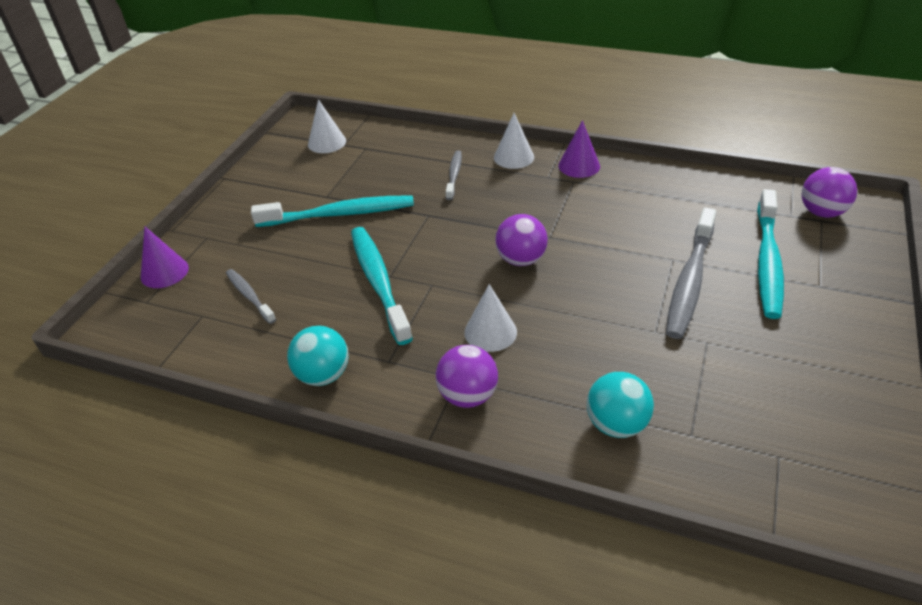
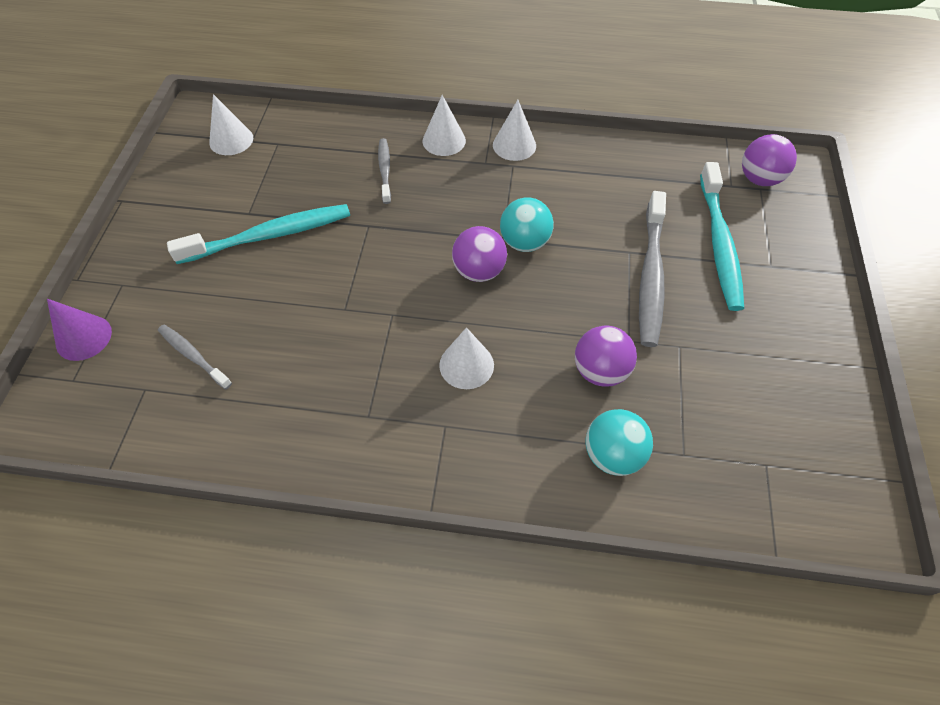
camera: 15 degrees left, 15 degrees up
(323, 375) = (302, 445): turquoise ball -> turquoise ball (524, 242)
(378, 282) = (334, 319): turquoise toothbrush -> none
(468, 395) = (460, 445): purple ball -> purple ball (600, 371)
(579, 166) = (514, 145): purple cone -> white cone

